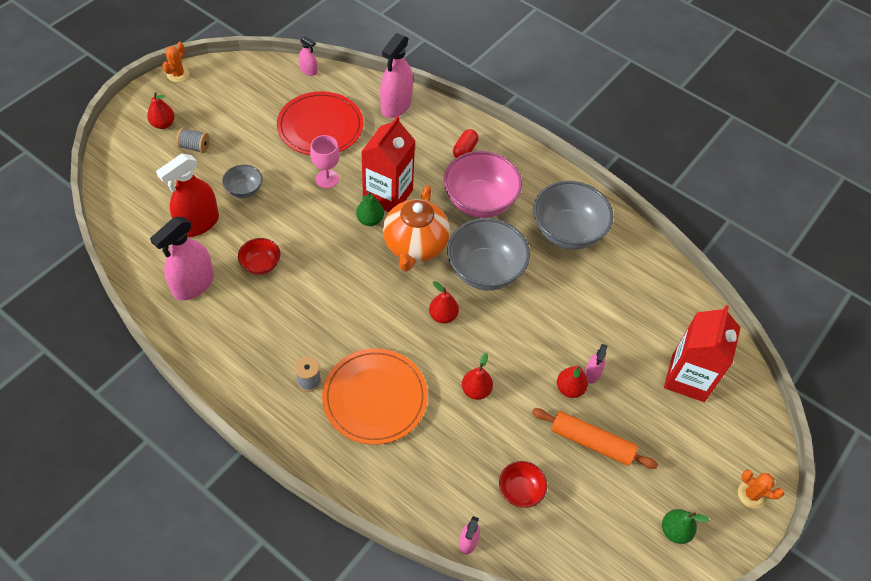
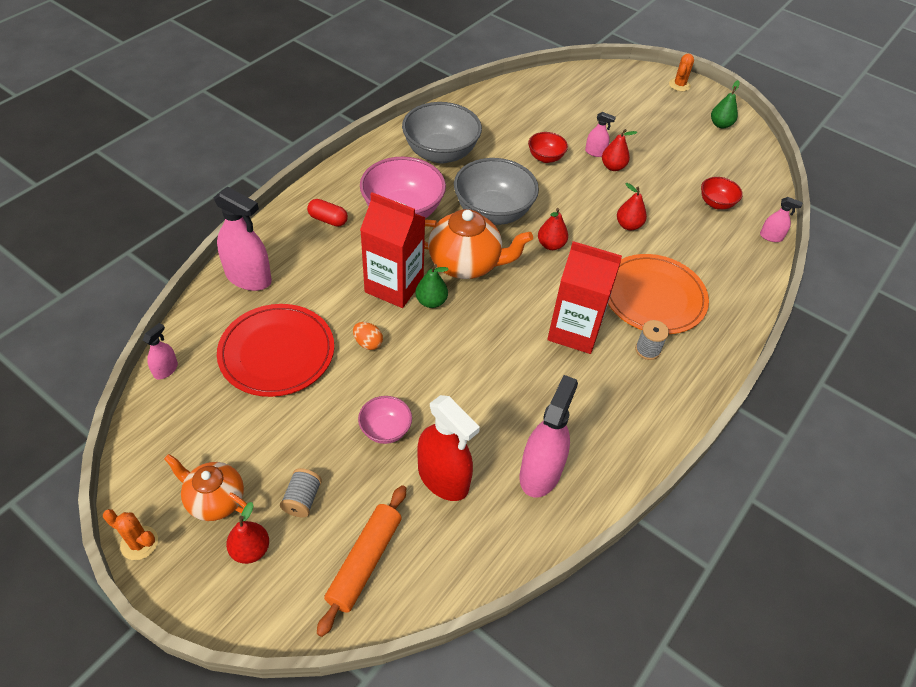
camera: 90 degrees left, 5 degrees down
(193, 284) = (540, 472): pink spray bottle -> pink spray bottle turned 105 degrees counterclockwise
(202, 104) = (215, 500): none -> orange teapot
(244, 190) = (385, 430): grey bowl -> pink bowl
(261, 265) = (503, 403): red bowl -> red bowl (545, 157)
(327, 179) = (368, 343): pink goblet -> orange egg
(591, 442) = (660, 159): orange rolling pin -> orange rolling pin (364, 561)
(688, 378) = (588, 101): red carton -> red carton (574, 331)

